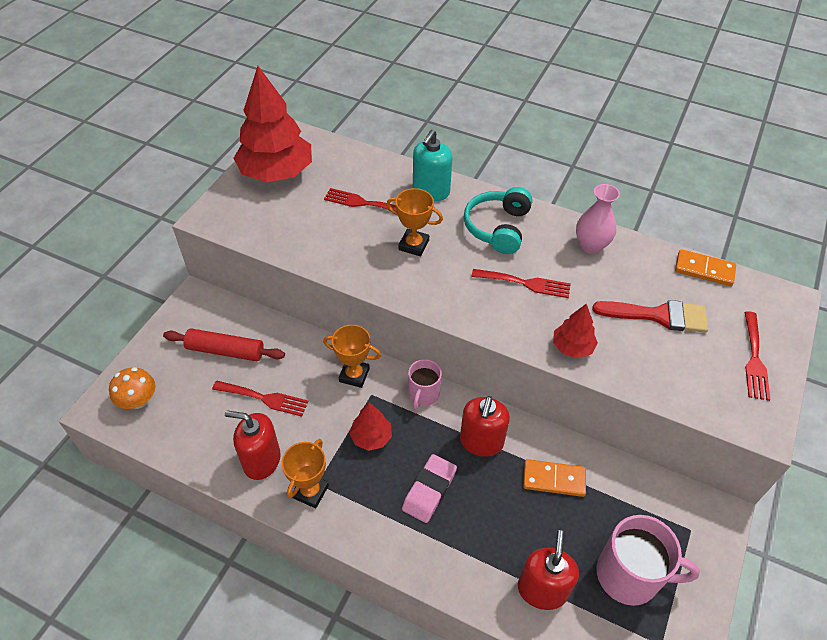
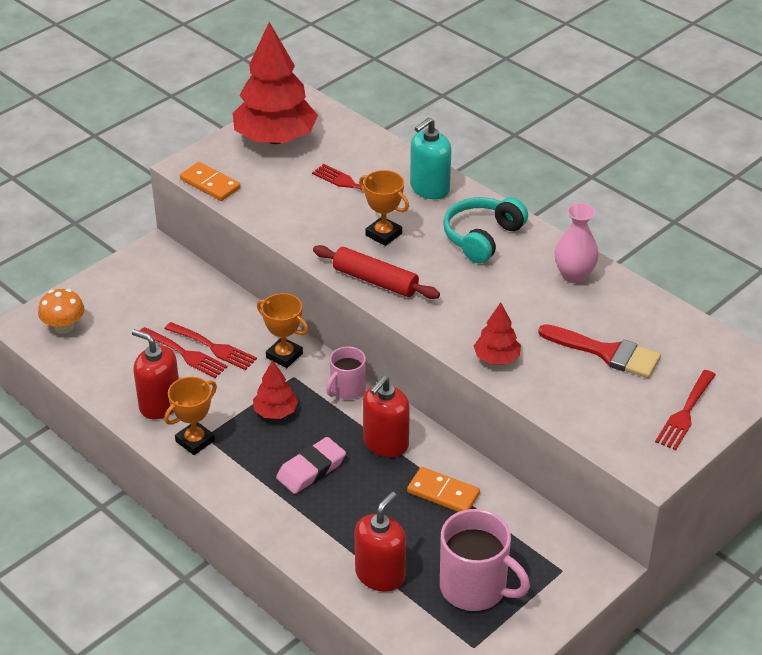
camera: 20 degrees right, 10 degrees down
(225, 351) = (165, 304): red rolling pin -> red rolling pin (375, 281)
(526, 283) = (482, 293): red fork -> red fork (213, 347)
(704, 269) = (687, 324): orange domino -> orange domino (210, 184)

